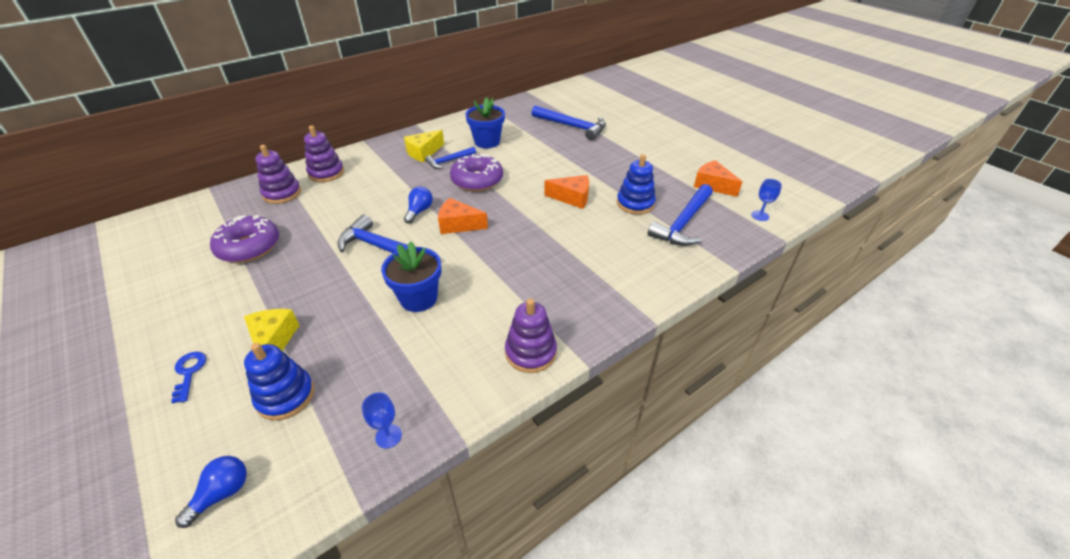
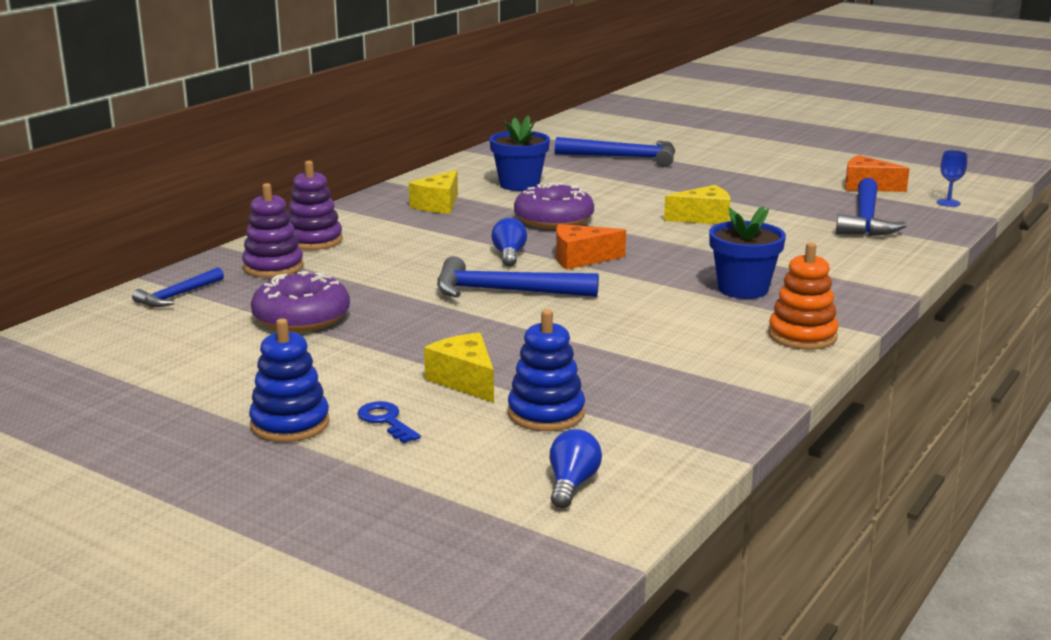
camera: 20 degrees left, 20 degrees down
(388, 436) = (714, 415): blue goblet -> none
(418, 298) = (611, 321): blue flower pot -> blue flower pot (743, 289)
(449, 161) = (487, 208): blue hammer -> blue hammer (177, 295)
(530, 352) = (802, 336): purple stacking toy -> orange stacking toy
(572, 198) = (703, 218): orange cheese -> yellow cheese
(635, 203) = (789, 212): blue stacking toy -> blue stacking toy (290, 424)

